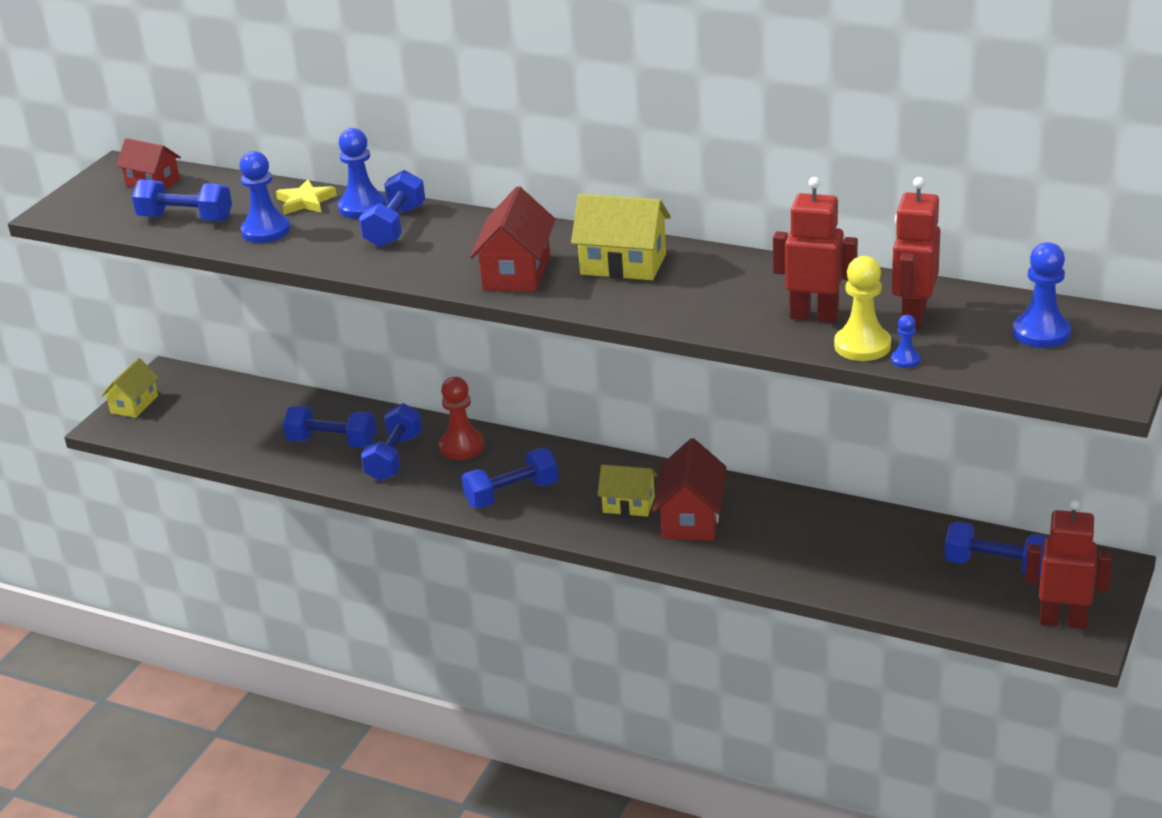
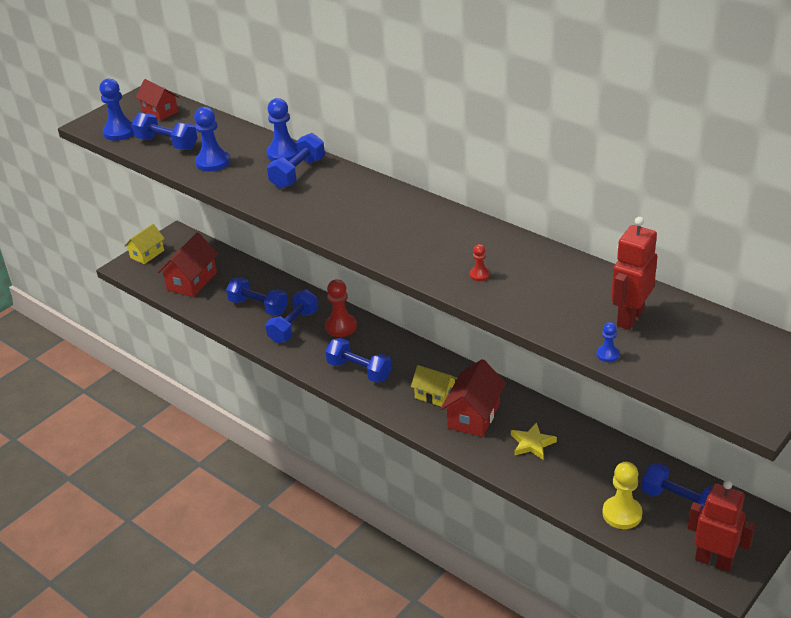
camera: 15 degrees right, 5 degrees up
(305, 201) = (249, 143): yellow star -> yellow star (532, 443)
(512, 494) = (359, 371): blue dumbbell -> blue dumbbell turned 45 degrees clockwise
(516, 272) = (362, 225): red house -> red house (192, 281)
(623, 264) = (438, 232): yellow house -> none
(702, 302) = (479, 275): none -> red pawn
(814, 316) = (556, 302): red robot -> none
(862, 346) = (580, 335): yellow pawn -> yellow pawn (622, 514)
(1041, 333) = (723, 350): blue pawn -> blue pawn (119, 132)

